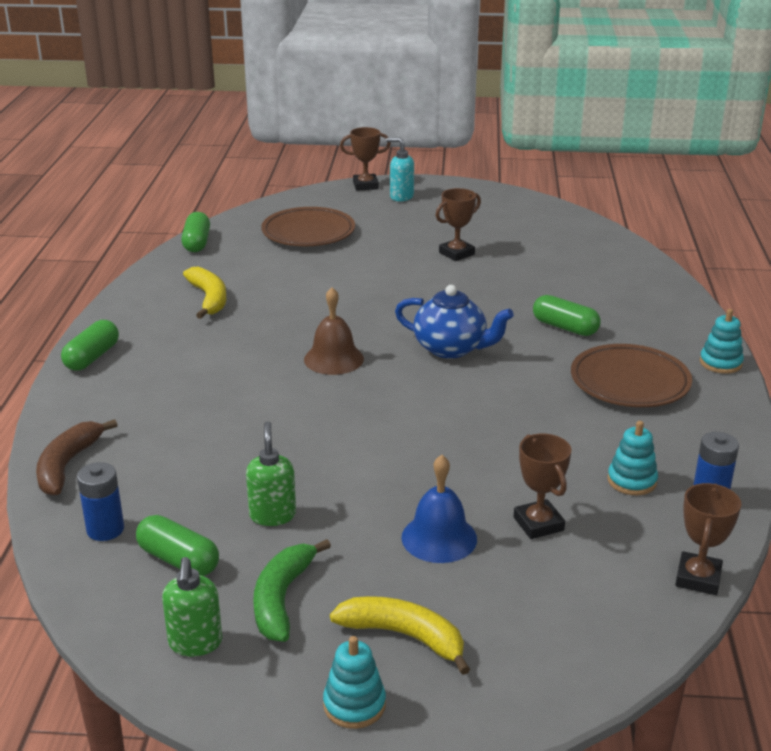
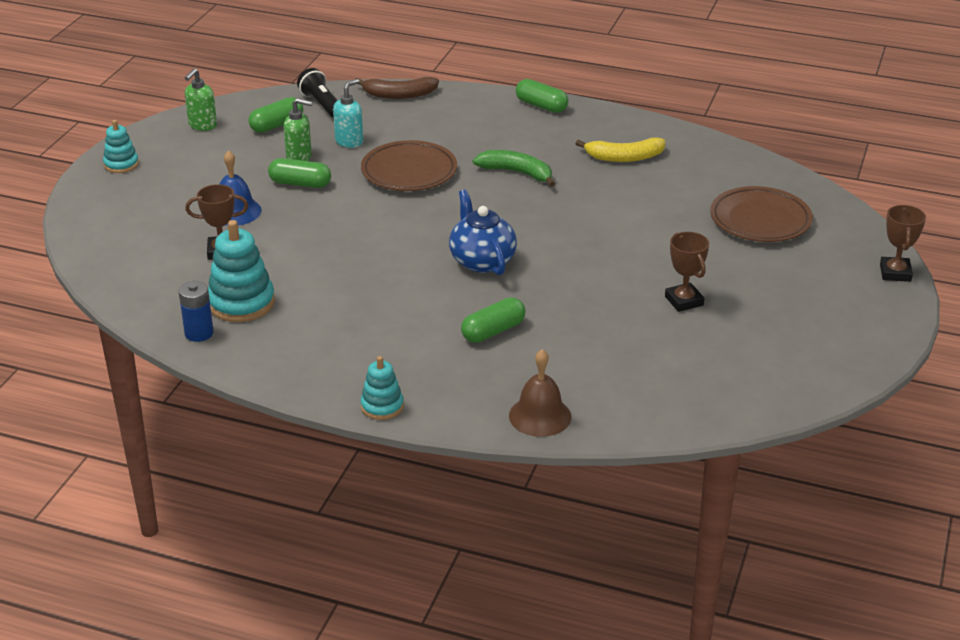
camera: 105 degrees right, 5 degrees up
(67, 465) = (399, 95): brown banana -> brown banana turned 150 degrees clockwise
(105, 529) = (322, 105): blue battery -> black flashlight
(195, 643) = (202, 126): green soap dispenser -> green soap dispenser turned 75 degrees counterclockwise
(197, 243) = (749, 159): green capsule -> green capsule (300, 183)
(282, 599) = (218, 153): green banana -> green banana (517, 173)
(333, 359) = (491, 203): brown bell -> brown bell (540, 416)
(401, 197) = (856, 292): turquoise soap dispenser -> turquoise soap dispenser (349, 141)
(404, 636) = (158, 186): yellow banana -> none
(451, 348) = (482, 261): blue teapot -> blue teapot turned 120 degrees clockwise
(629, 382) = (377, 342): brown plate -> brown plate (409, 172)
(632, 481) = (241, 303): turquoise stacking toy -> turquoise stacking toy, size x1.69
(698, 578) = (123, 300): brown trophy -> none

